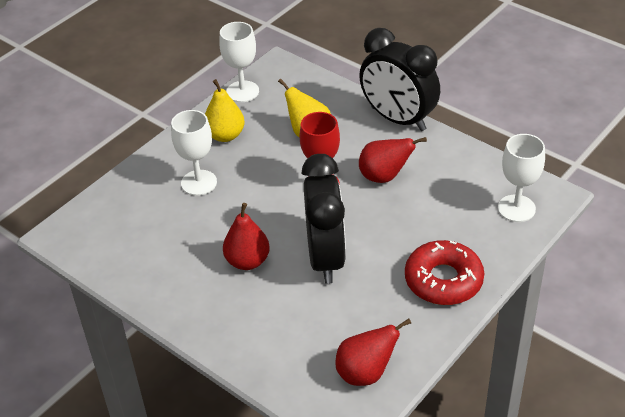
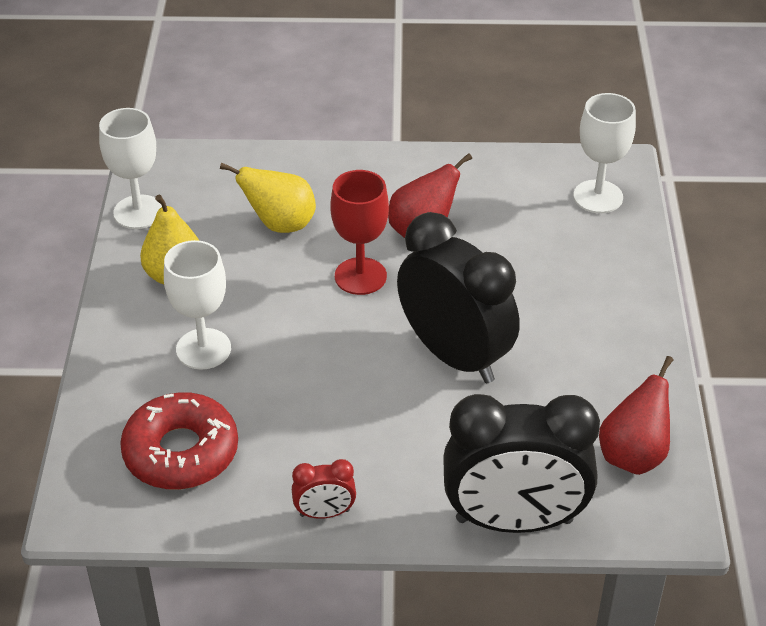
camera: 40 degrees left, 0 degrees up
(167, 304) = (324, 513): none -> red clock
(247, 261) = (368, 409): red pear -> none
(398, 119) = (368, 159): black clock -> black clock (514, 521)
(443, 280) = (606, 311): red donut -> red donut (181, 452)

